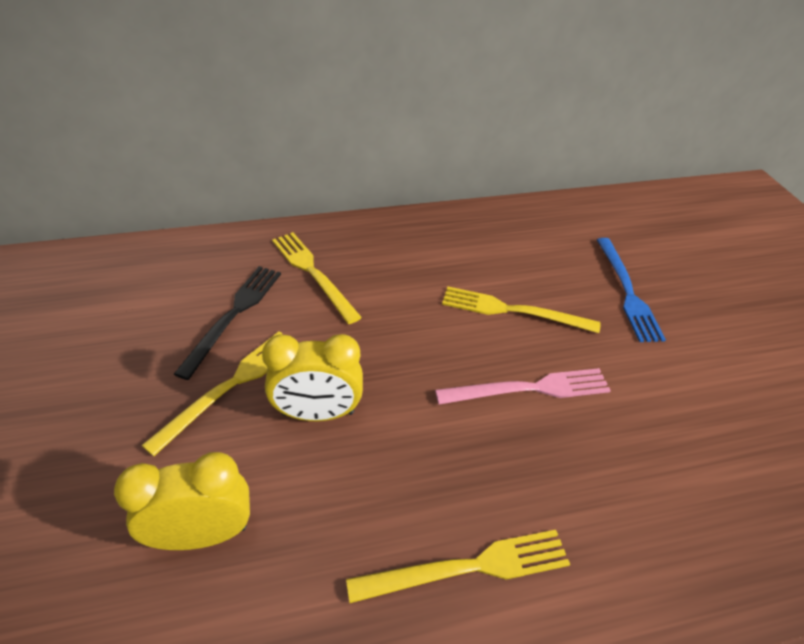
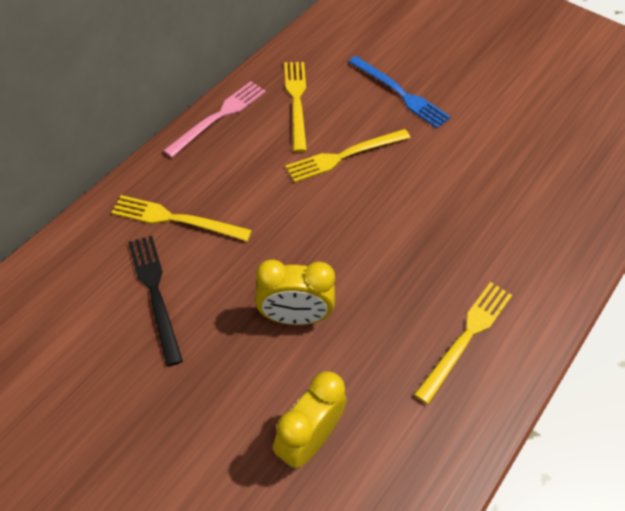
camera: 40 degrees left, 10 degrees up
(231, 386) = (216, 343): yellow fork -> yellow fork (296, 102)
(318, 413) = (295, 317): yellow clock -> yellow clock turned 45 degrees clockwise
(529, 389) = (403, 206): pink fork -> pink fork (218, 117)

